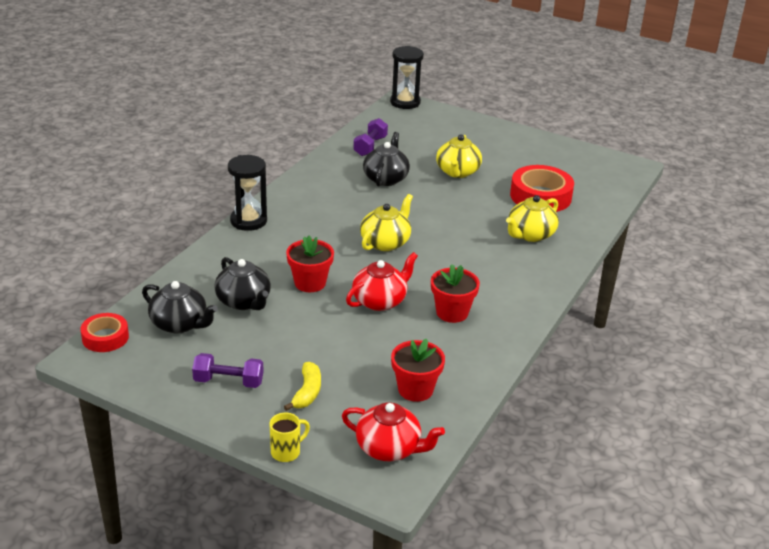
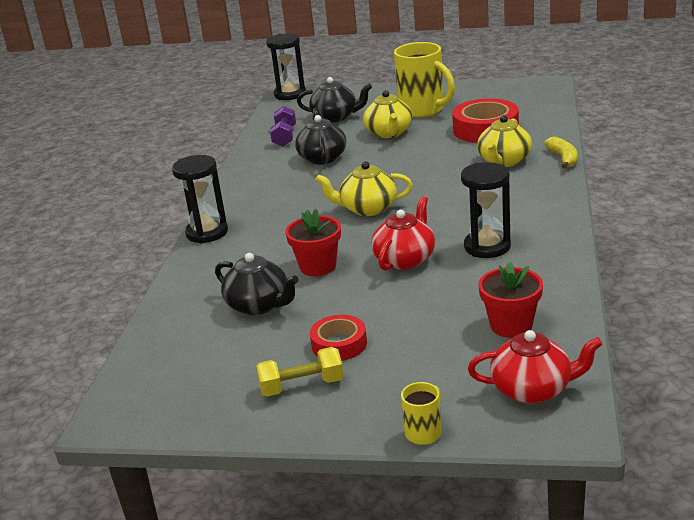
camera: 15 degrees left, 5 degrees down
(105, 337) = (123, 390): red tape -> red tape (339, 344)
(180, 324) = (202, 349): black teapot -> black teapot (335, 117)
(228, 381) = (302, 386): purple dumbbell -> yellow dumbbell
(307, 392) = (398, 367): yellow banana -> yellow banana (563, 158)
(385, 242) = (367, 209): yellow teapot -> yellow teapot turned 105 degrees counterclockwise
(452, 312) = (487, 247): red flower pot -> black hourglass
(503, 158) = (423, 110): none -> yellow mug

